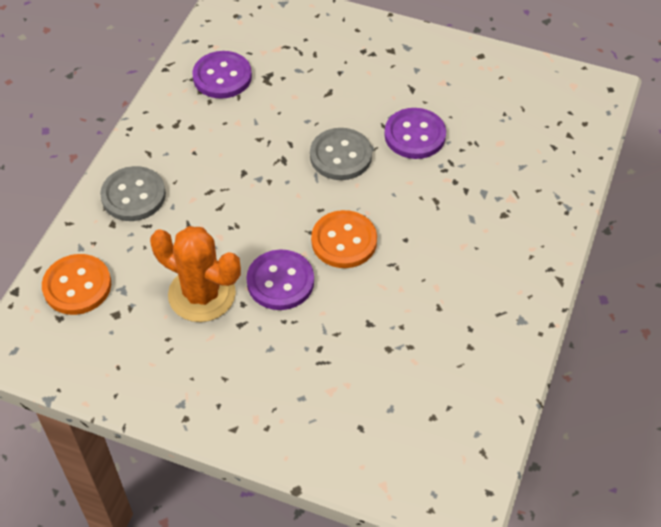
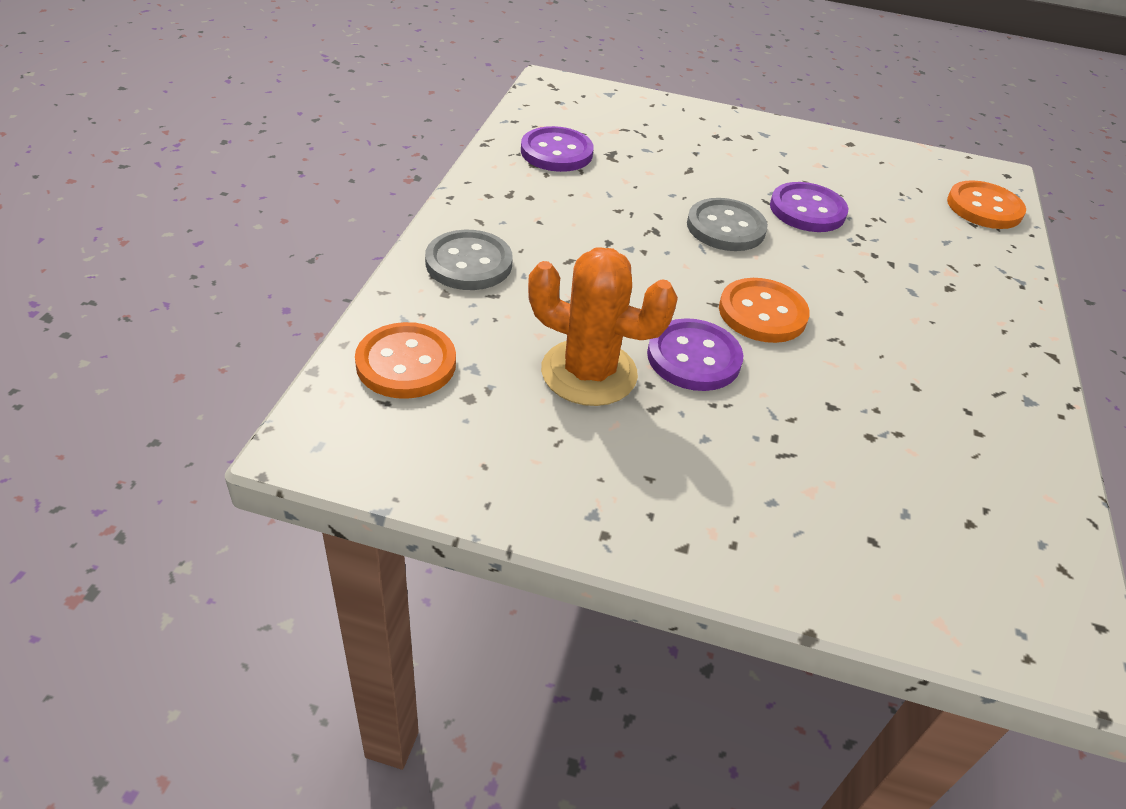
camera: 10 degrees left, 10 degrees down
(571, 128) = (984, 208): none -> orange button

